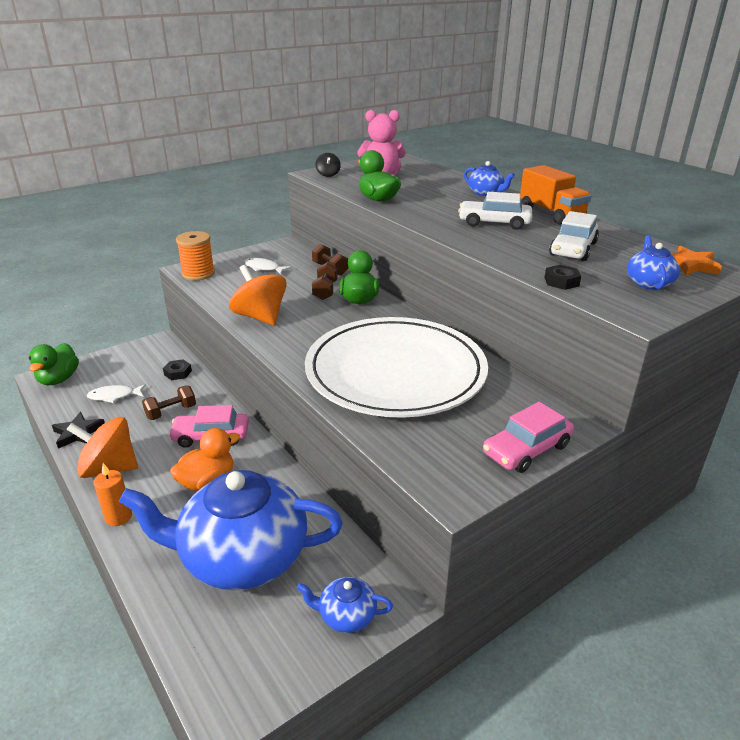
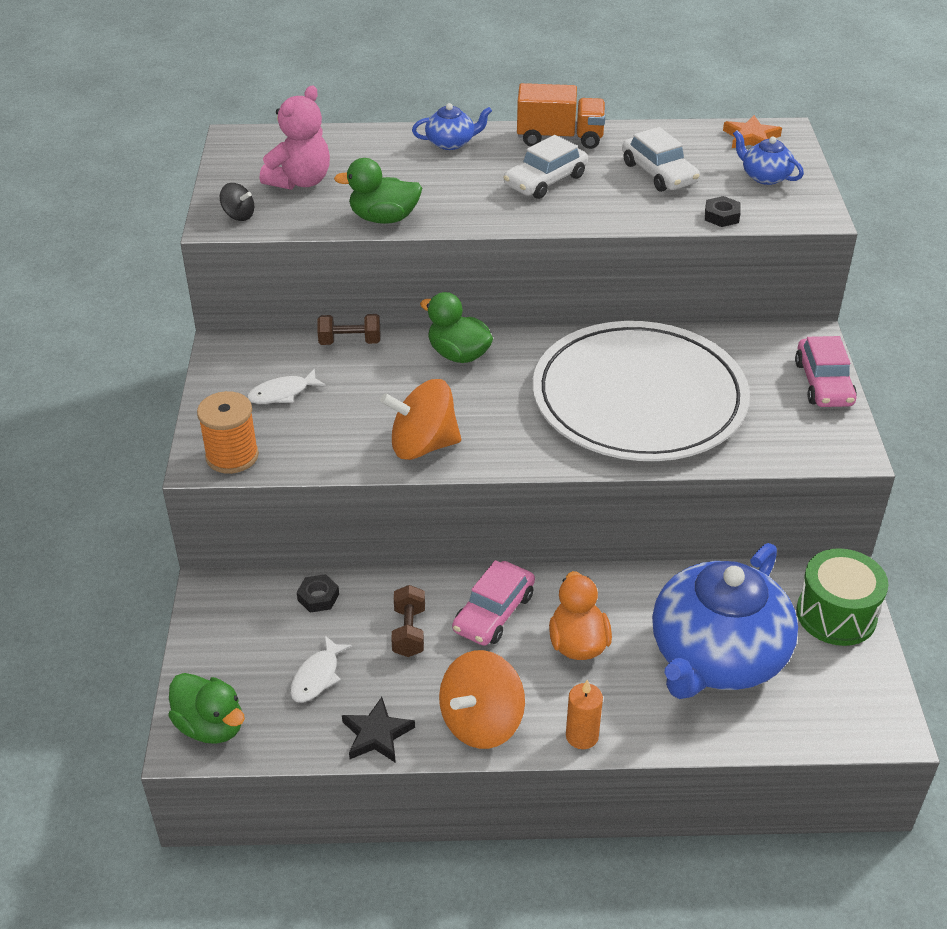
camera: 55 degrees left, 10 degrees up
(325, 291) = (407, 370): brown dumbbell -> none
(346, 615) = (836, 614): blue teapot -> green drum

